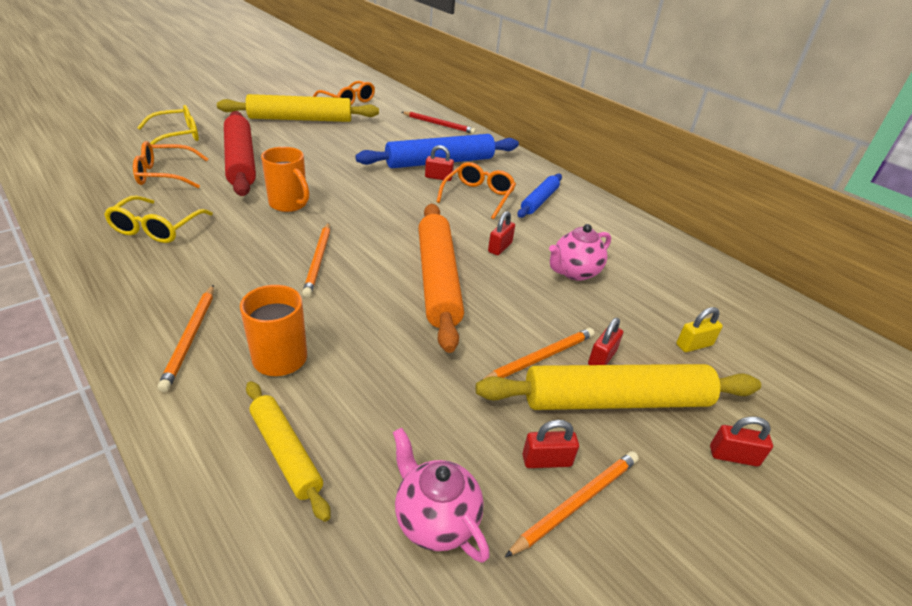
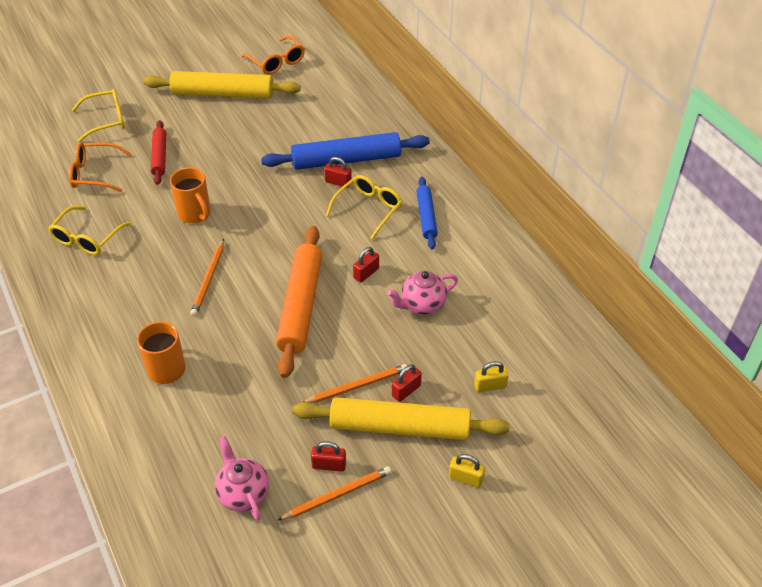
camera: 15 degrees right, 10 degrees up
(190, 338) = (107, 346): orange pencil -> none
(240, 161) = (159, 156): red rolling pin -> red rolling pin, size x0.56
(286, 453) = (161, 440): yellow rolling pin -> none
(439, 124) = (363, 101): red pencil -> none
(478, 196) = (368, 209): orange glasses -> yellow glasses
(539, 201) = (426, 217): blue rolling pin -> blue rolling pin turned 45 degrees counterclockwise
(733, 456) = (465, 478): red padlock -> yellow padlock

